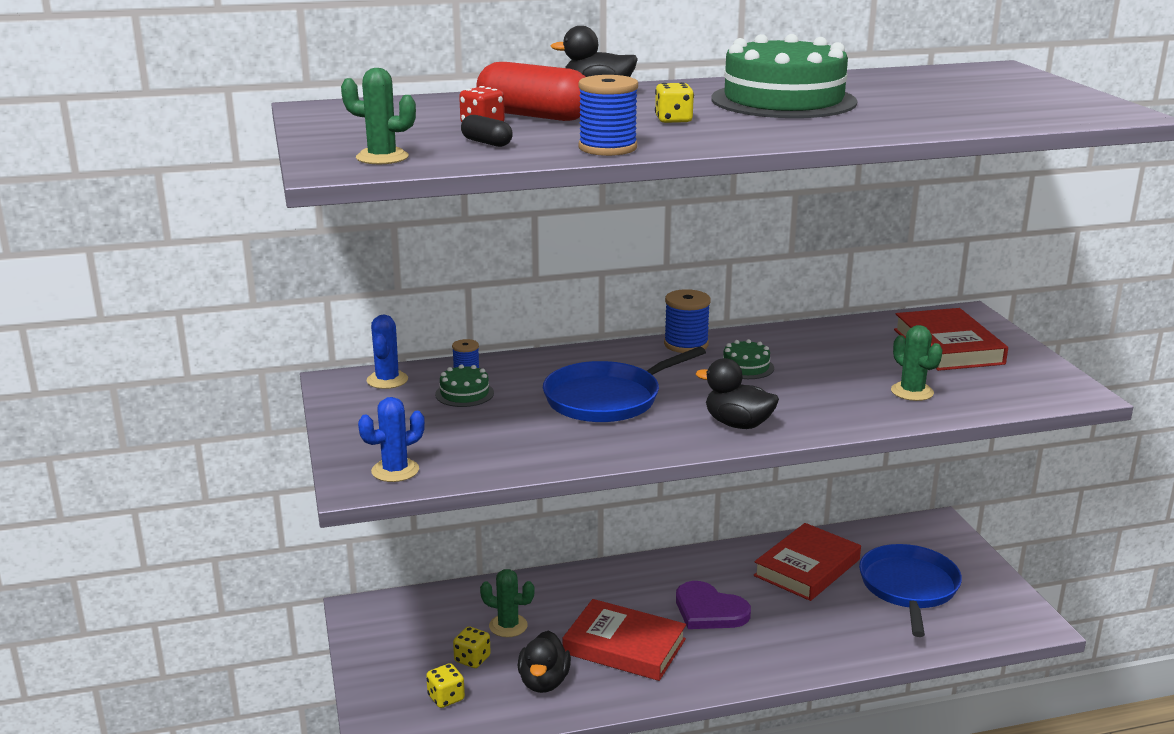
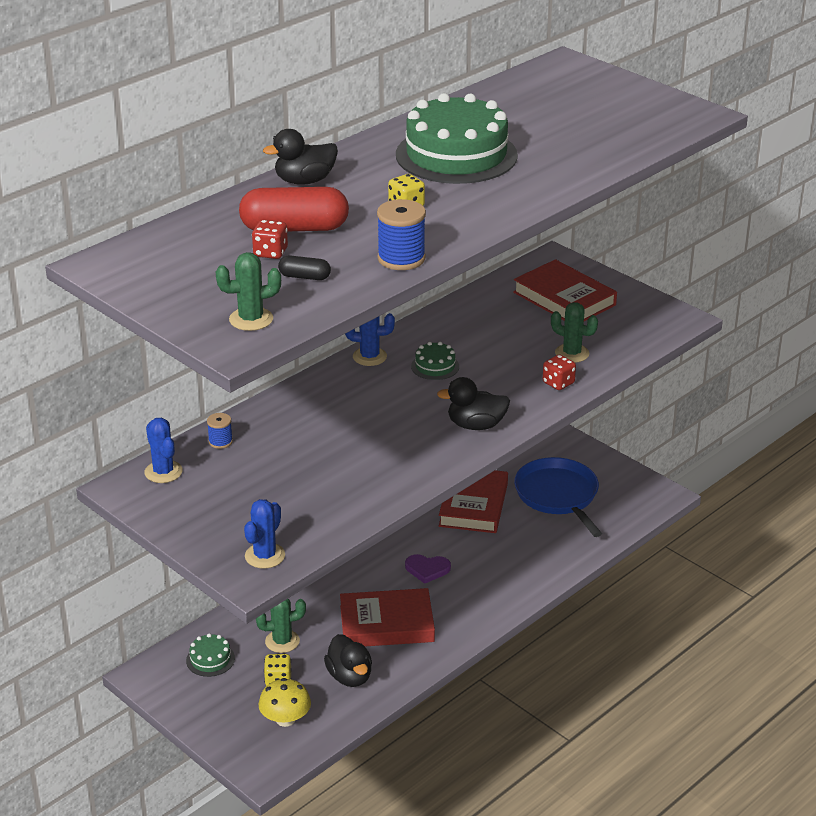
camera: 30 degrees left, 10 degrees up
(446, 698) = (285, 719): yellow dice -> yellow mushroom
(464, 393) = (242, 464): green cake -> green cake (210, 659)
(607, 399) = (359, 432): blue pan -> none
(686, 344) = (369, 357): blue spool -> blue cactus
(709, 610) = (427, 569): purple heart -> purple heart, size x0.66
(870, 412) = (558, 383): none -> red dice

